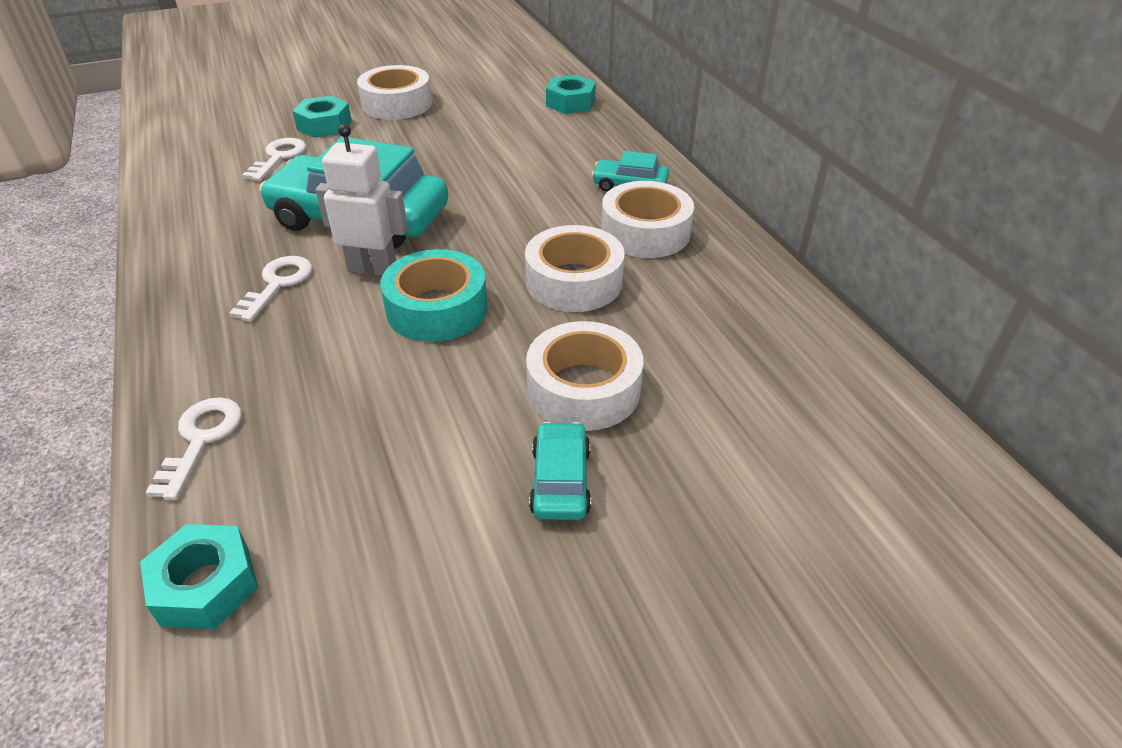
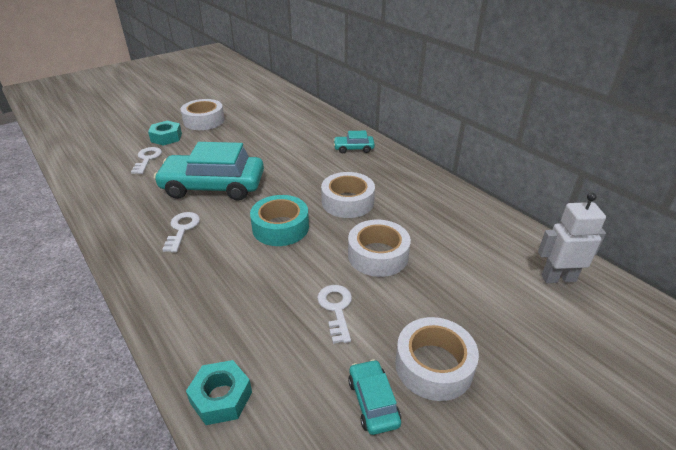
camera: 15 degrees left, 5 degrees down
(201, 440) = (179, 321): white key -> white key (336, 309)
(373, 269) = (234, 212): white robot -> white robot (558, 278)
(560, 481) = (387, 303): turquoise car -> turquoise car (373, 402)
(570, 103) = (302, 109): turquoise nut -> none
(645, 232) = (372, 171): white tape -> white tape (433, 365)

